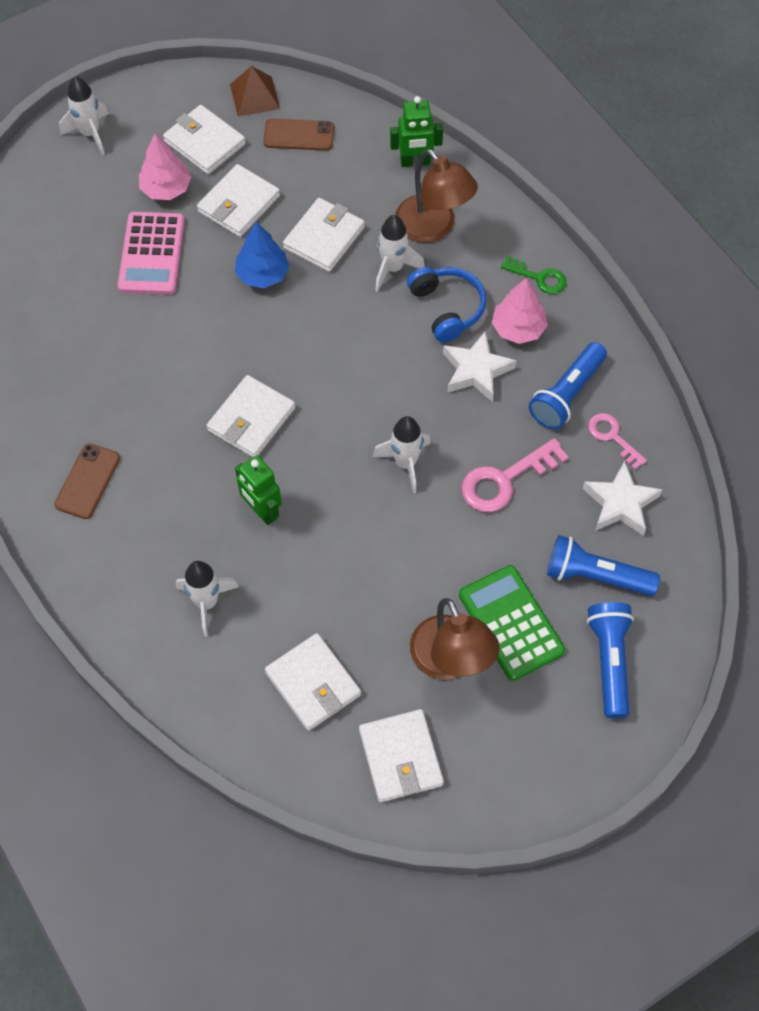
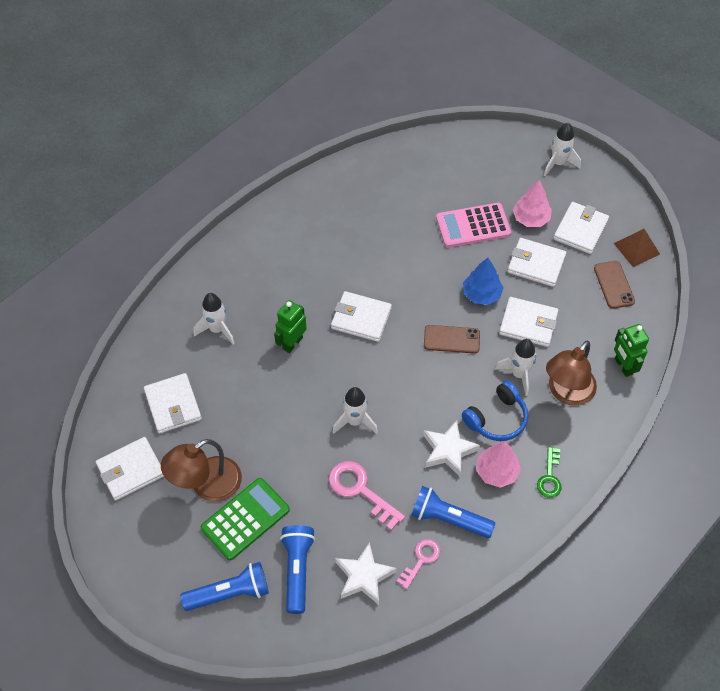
camera: 75 degrees right, 5 degrees down
(87, 481) = (287, 241): brown phone -> brown phone (451, 339)
(313, 684) = (173, 405): white wallet -> white wallet turned 60 degrees counterclockwise

